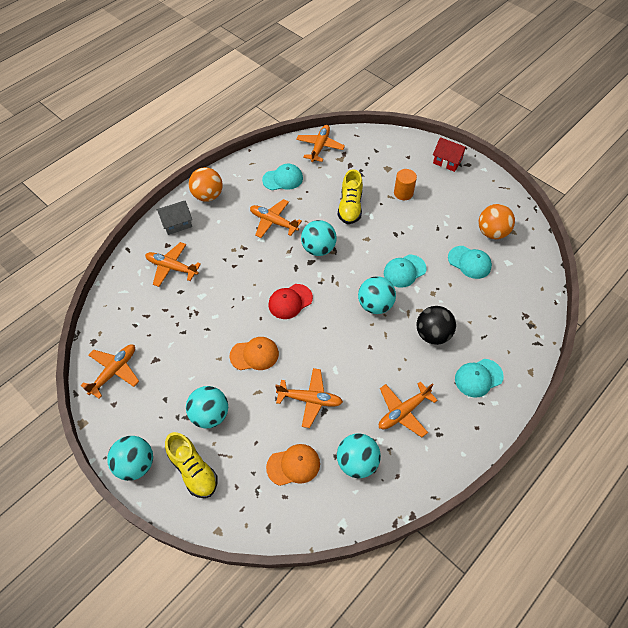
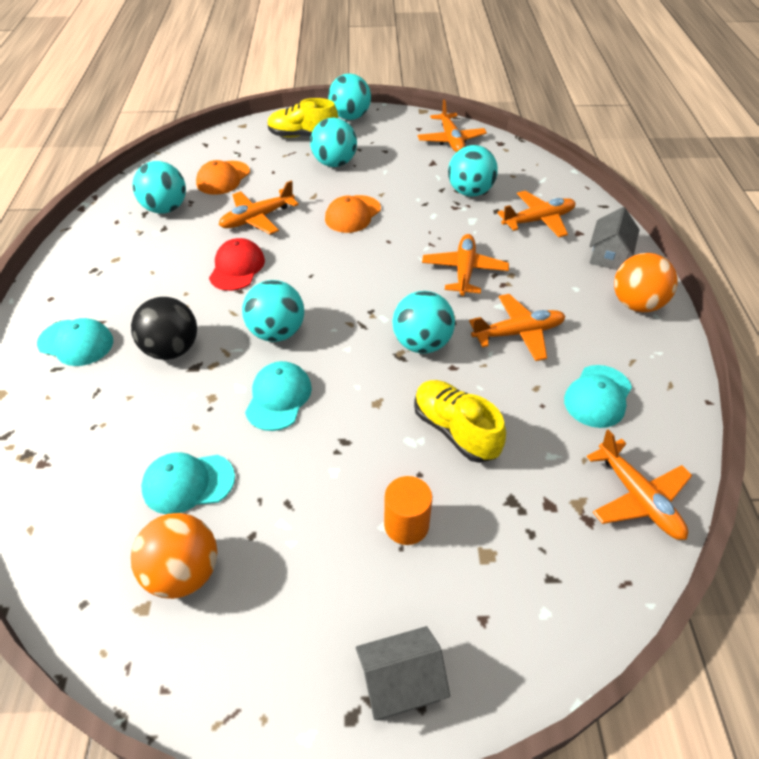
camera: 135 degrees right, 10 degrees down
(172, 316) = (470, 192): none -> turquoise ball
(290, 301) = (378, 272): red cap -> red cap (237, 268)
(403, 412) = (149, 263): orange plane -> orange plane (464, 271)
(447, 161) = (400, 683): red house -> grey house
(478, 378) = (76, 343): turquoise cap -> turquoise cap turned 90 degrees clockwise

